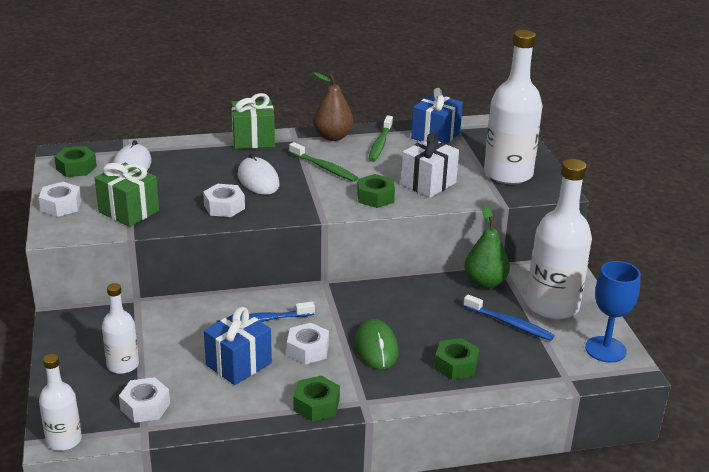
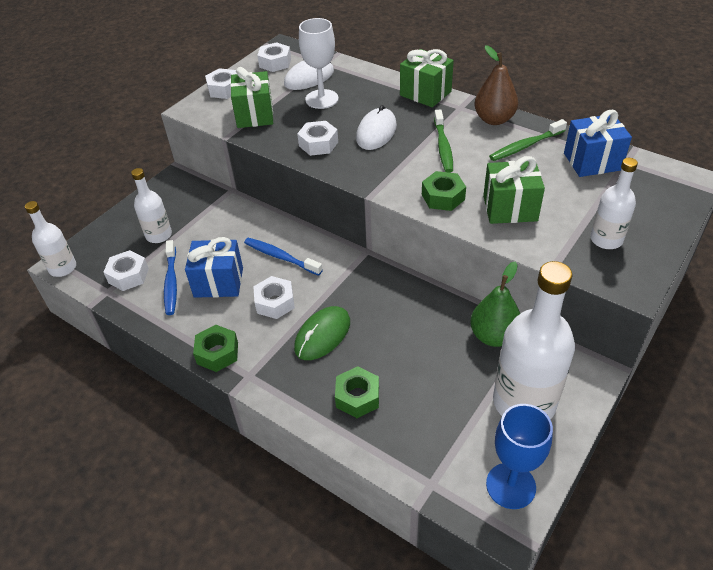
camera: 50 degrees right, 15 degrees up
(76, 168) = (275, 63): green nut -> white nut
(171, 176) = (322, 99): none -> white goblet
(428, 184) = (510, 208): white gift -> green gift
(508, 174) = (606, 239): white bottle -> white bottle, size x0.54
(509, 323) = (458, 391): blue toothbrush -> blue toothbrush (171, 282)

